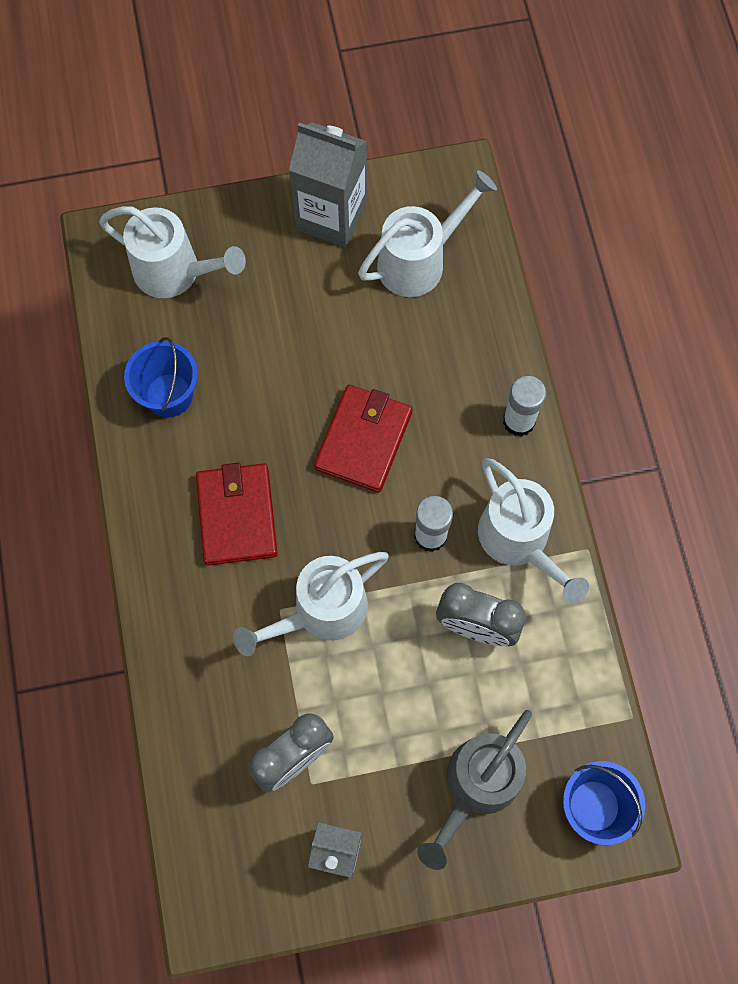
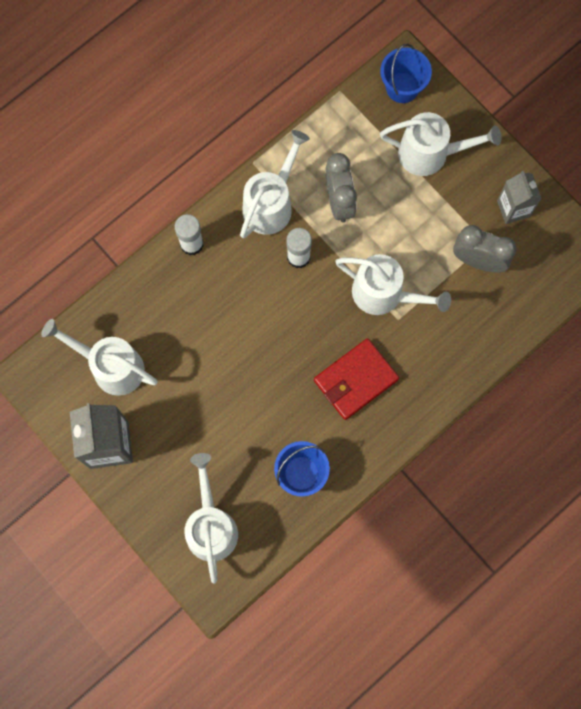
camera: 120 degrees left, 5 degrees up
(363, 440) = (260, 331): red wallet -> none
(476, 787) = (431, 154): grey watering can -> white watering can

